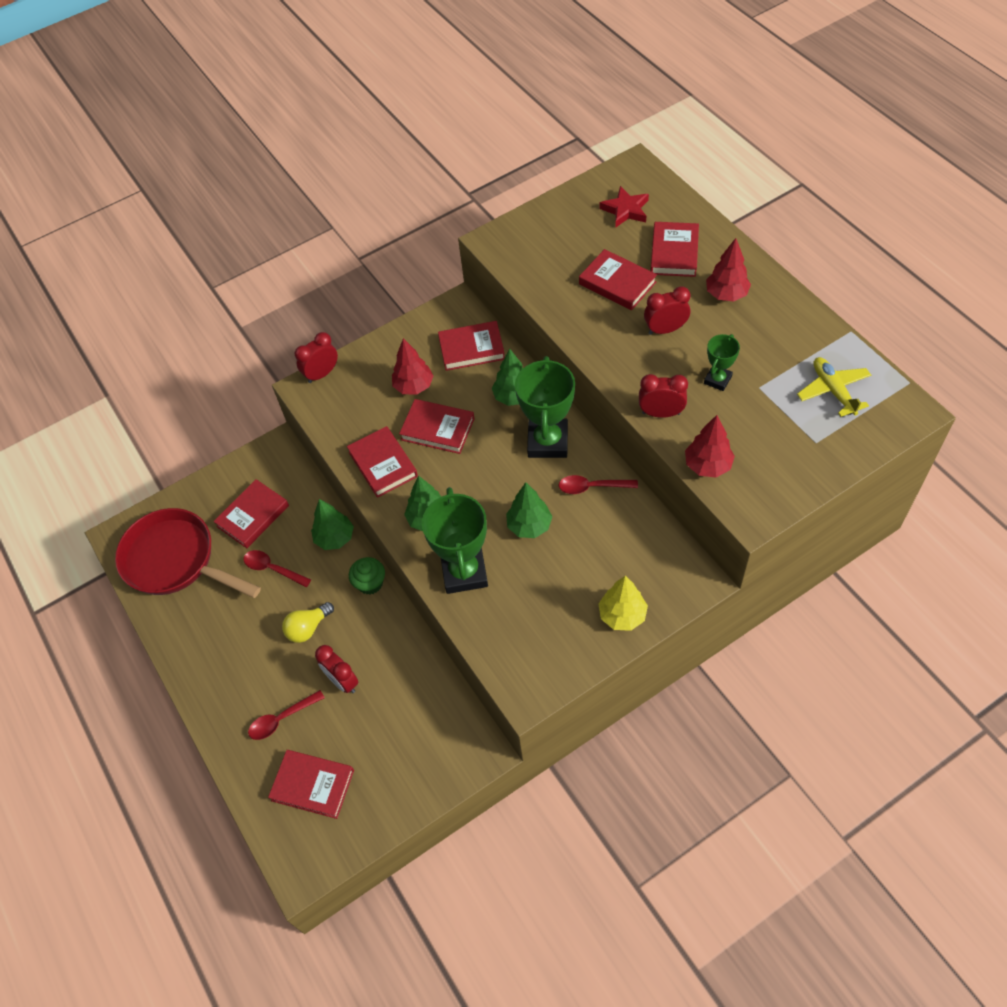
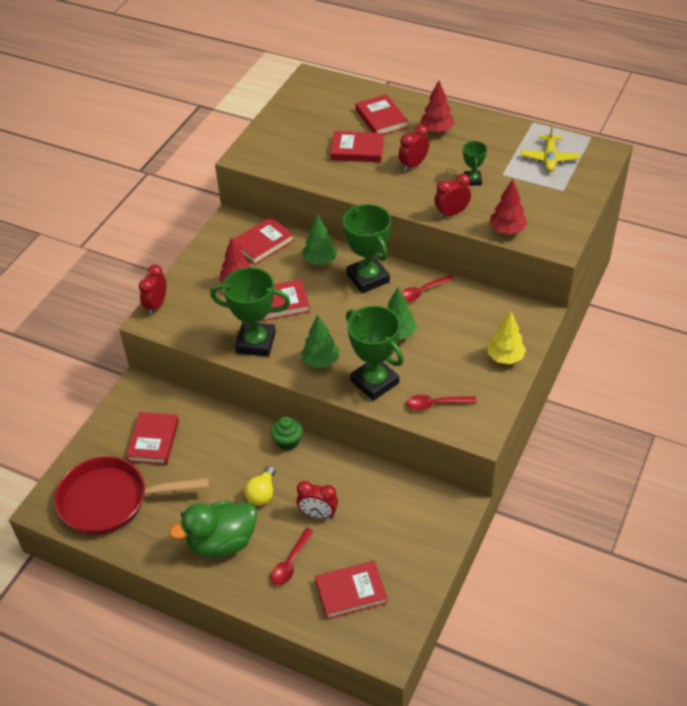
camera: 35 degrees left, 10 degrees down
(237, 660) = (222, 542): none -> green duck
(273, 569) = (200, 468): red spoon -> red spoon (436, 404)
(335, 538) = (235, 425): green tree -> none
(383, 464) = (256, 342): red book -> green trophy
(625, 210) = (326, 105): red star -> none
(833, 390) = (549, 158): yellow plane -> yellow plane turned 120 degrees counterclockwise

